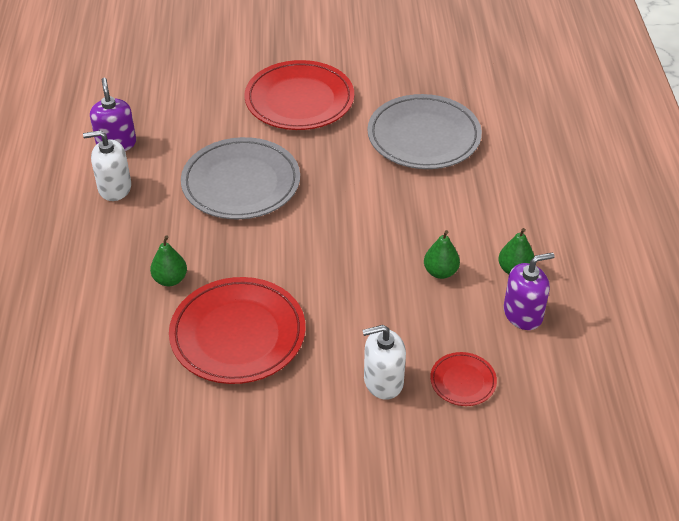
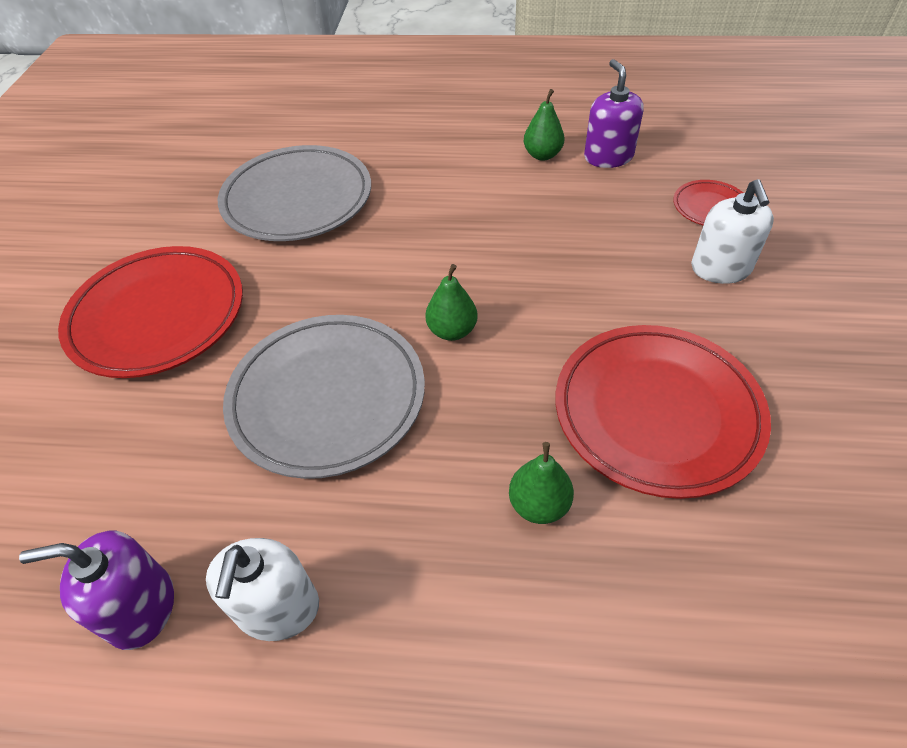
camera: 80 degrees left, 5 degrees up
(440, 272) = (542, 208): green pear -> green pear (452, 331)

